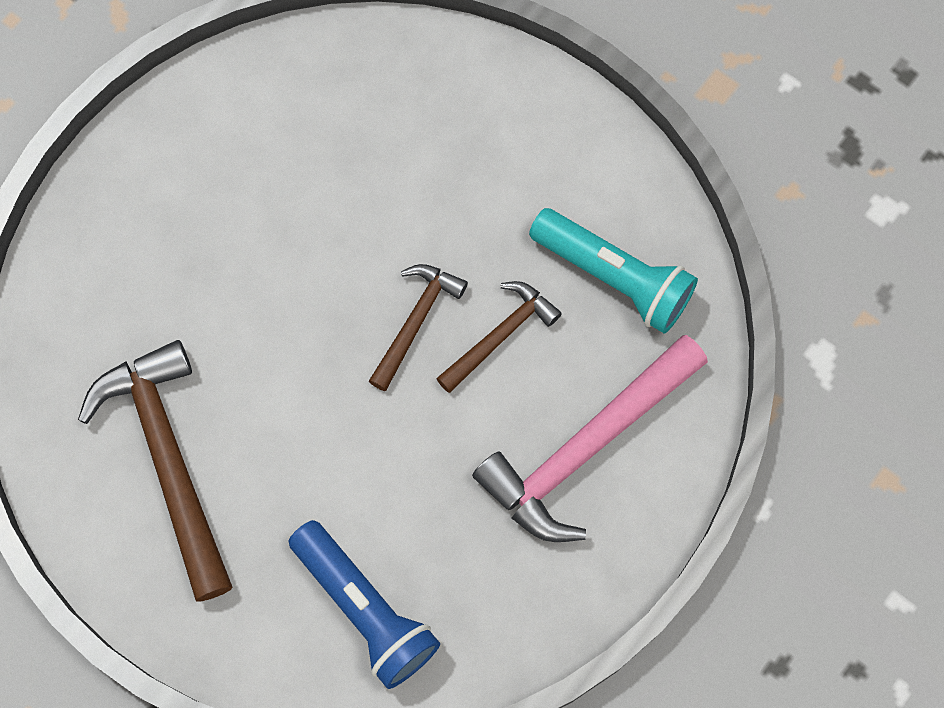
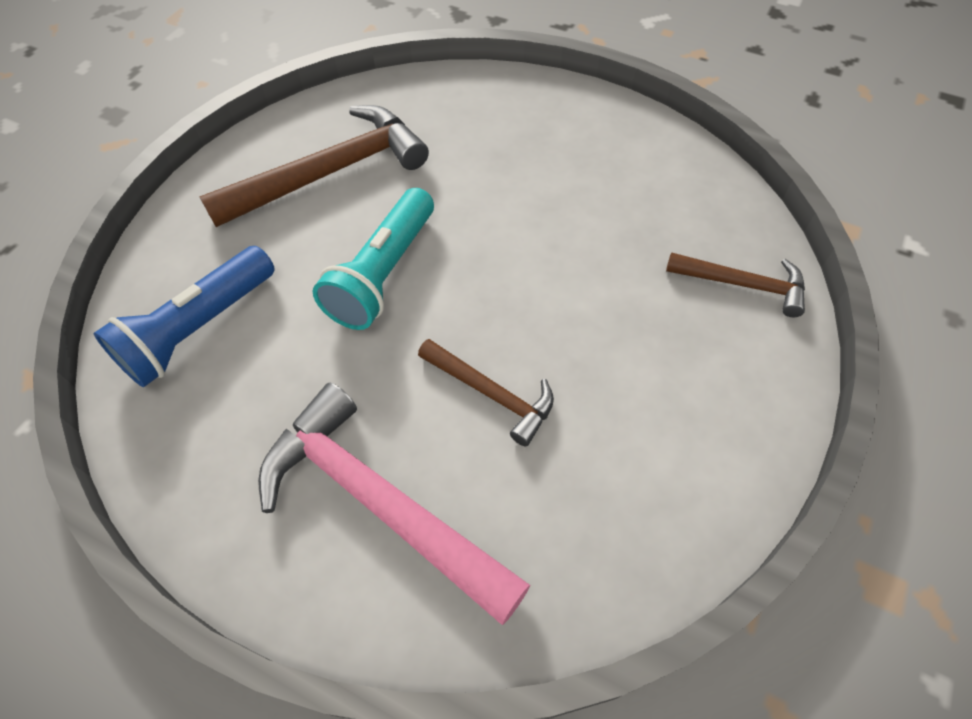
camera: 80 degrees right, 15 degrees down
(416, 321) = (489, 319): brown hammer -> brown hammer (743, 285)
(614, 278) = (588, 498): turquoise flashlight -> turquoise flashlight (383, 274)

